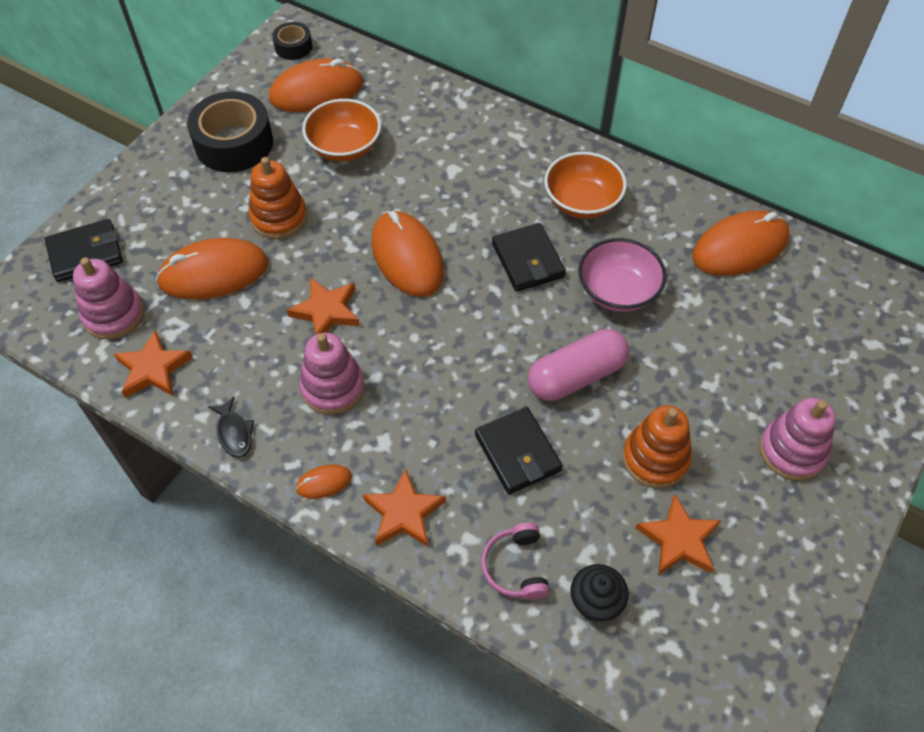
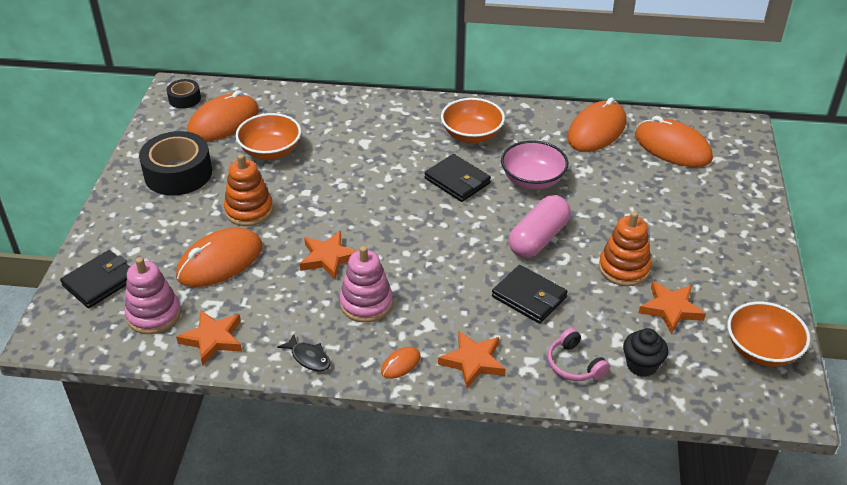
camera: 25 degrees left, 15 degrees down
(407, 257) = (367, 205): orange mouse -> orange mouse (672, 147)
(759, 647) = (761, 350): none -> orange bowl
(792, 451) = (707, 234): pink stacking toy -> none

